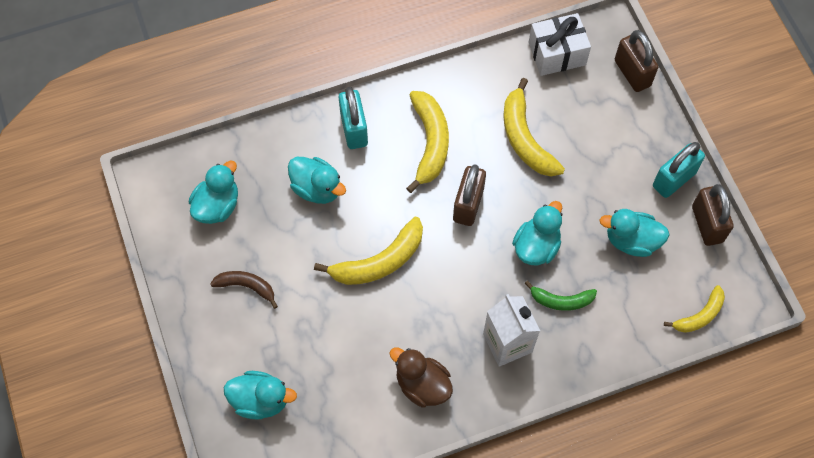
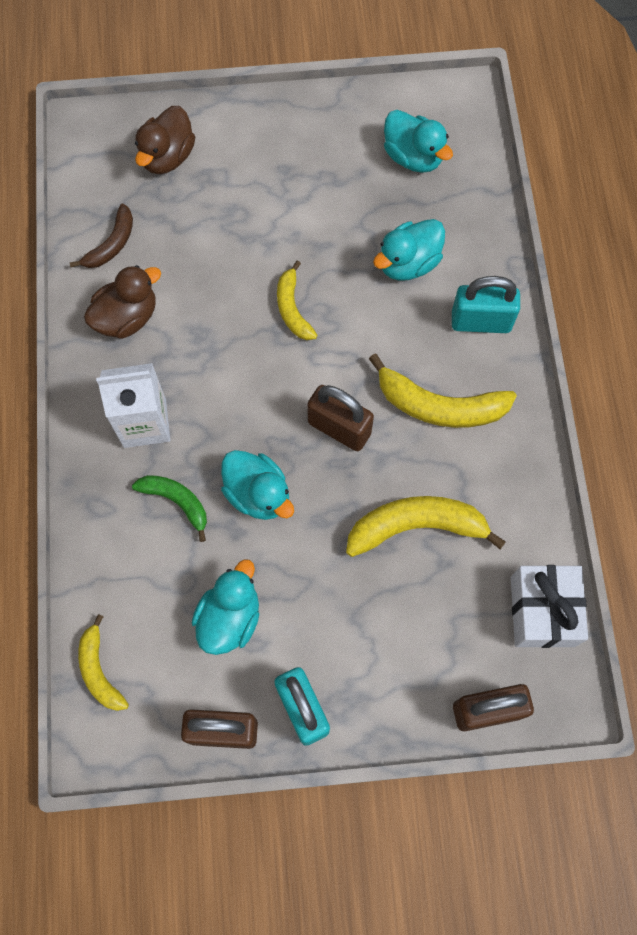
camera: 105 degrees right, 5 degrees up
(247, 286) = (303, 168): brown banana -> brown banana (112, 244)
(260, 400) = (167, 157): turquoise duck -> brown duck
(379, 262) = (292, 308): yellow banana -> yellow banana, size x0.60
(561, 300) = (177, 501): green banana -> green banana turned 105 degrees clockwise

